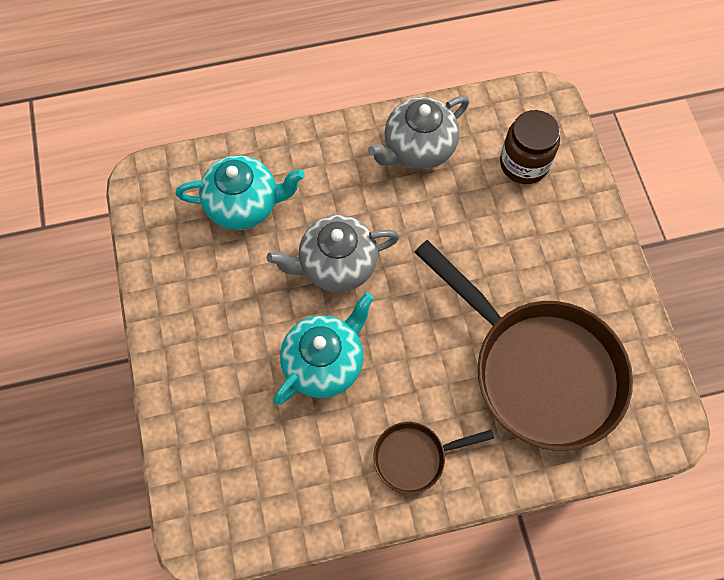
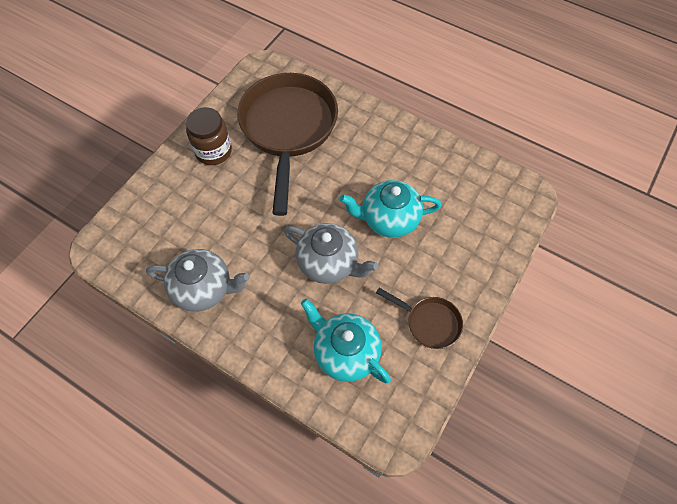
camera: 135 degrees left, 5 degrees down
(415, 457) = (388, 144): brown pan -> brown pan (429, 322)
(524, 164) = (162, 224): brown jar -> brown jar (213, 151)

